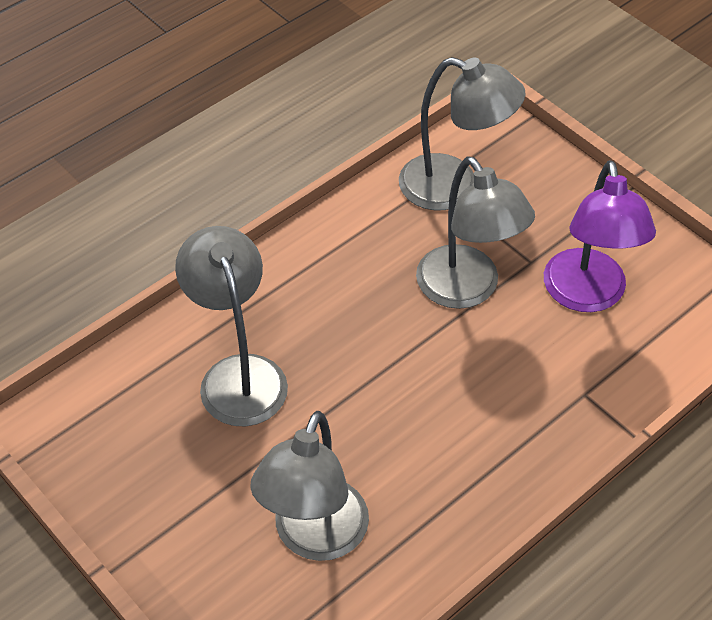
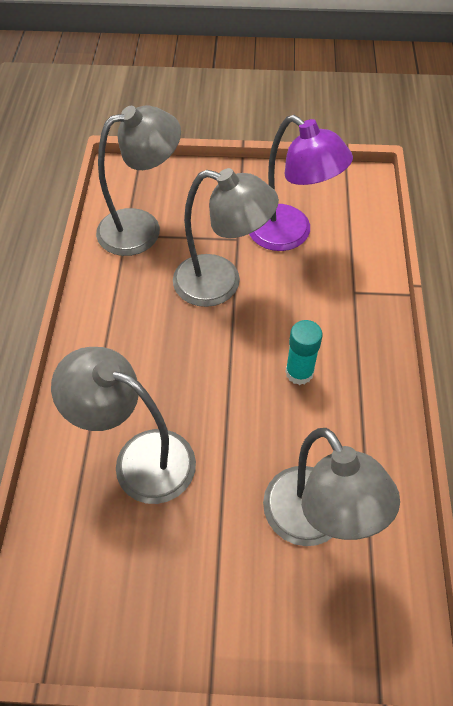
camera: 45 degrees left, 5 degrees up
(445, 419) = (299, 372): none -> turquoise glue stick

